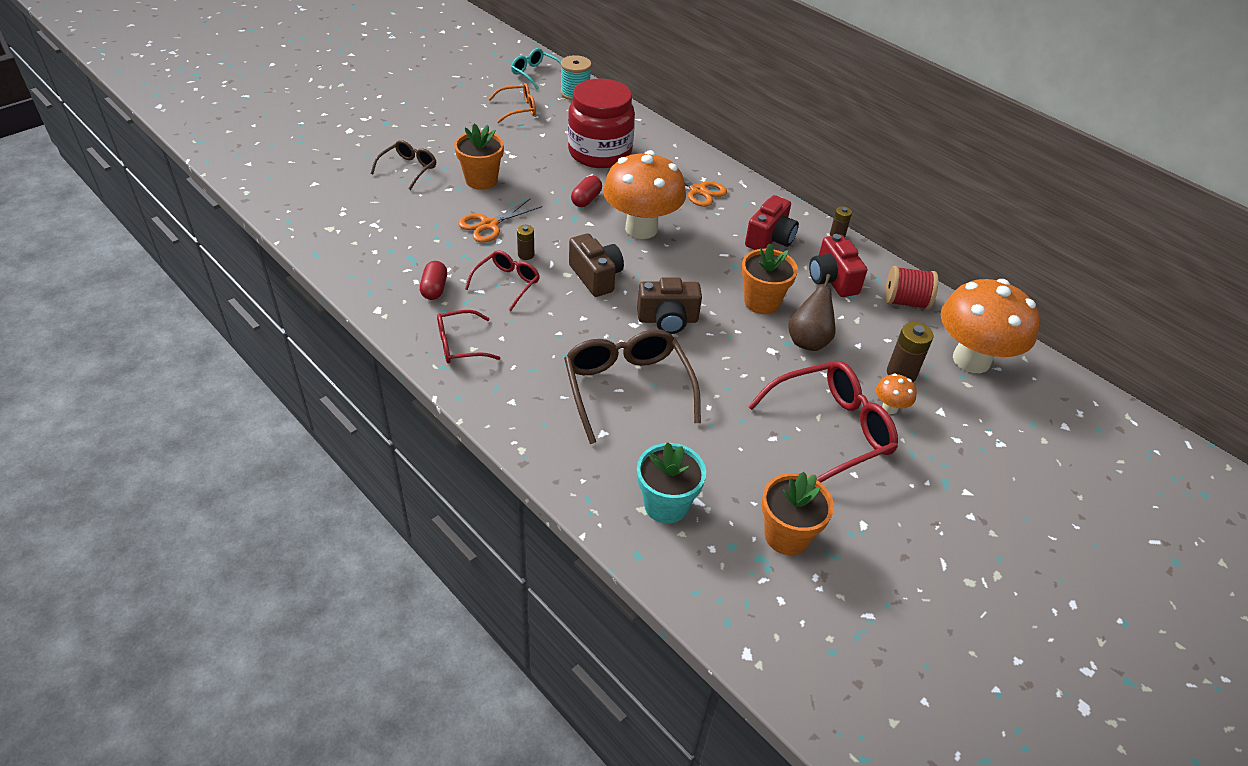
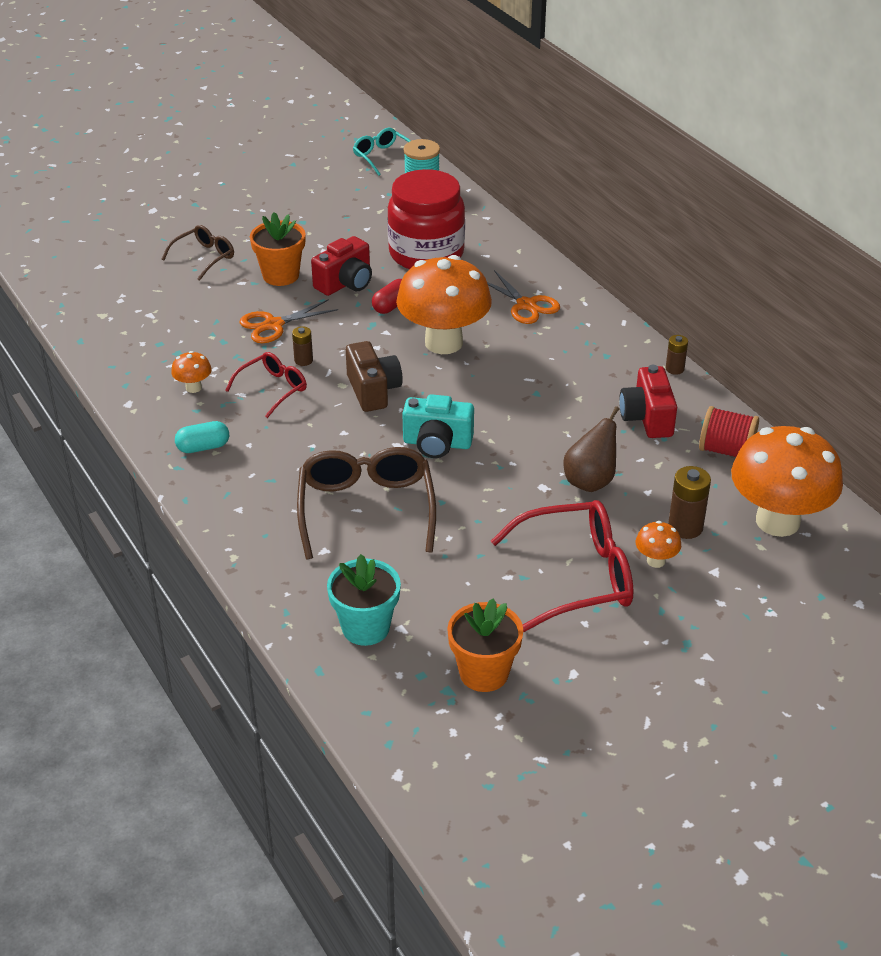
camera: 15 degrees right, 5 degrees down
(434, 289) = (193, 387): red capsule -> orange mushroom
(460, 345) = (203, 447): red glasses -> turquoise capsule
(518, 109) = (348, 197): orange glasses -> none
(668, 320) = (437, 443): brown camera -> turquoise camera
(762, 302) = (553, 435): orange flower pot -> none
(770, 239) = (591, 366): red camera -> red camera (345, 283)

